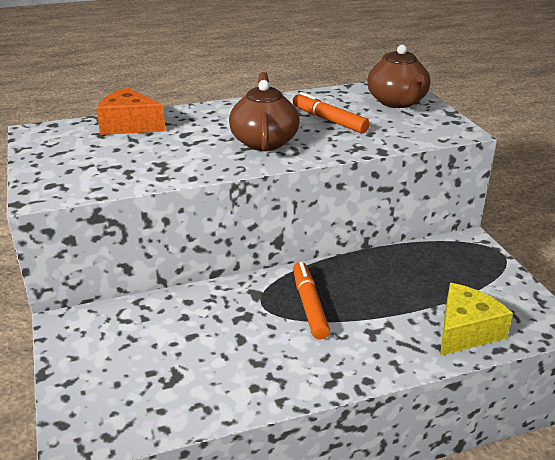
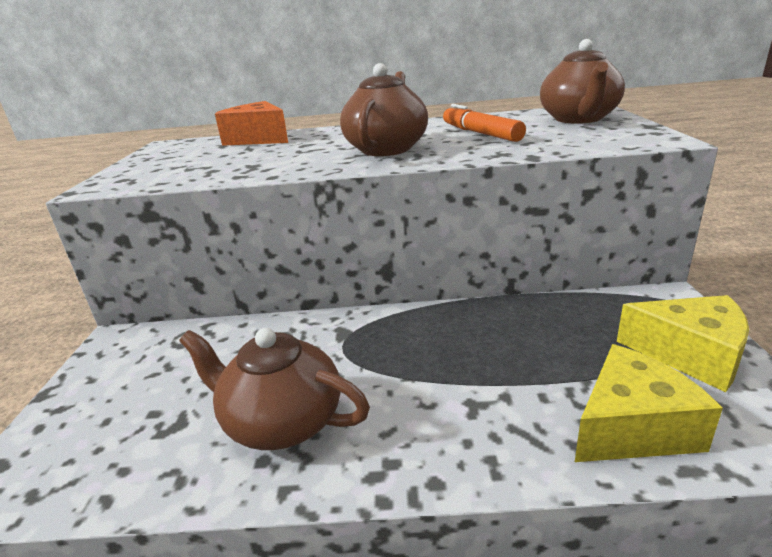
camera: 20 degrees right, 5 degrees down
(251, 362) = (282, 422): none -> brown teapot
(309, 305) = (402, 355): orange marker -> none
(489, 281) = (690, 355): none -> yellow cheese

